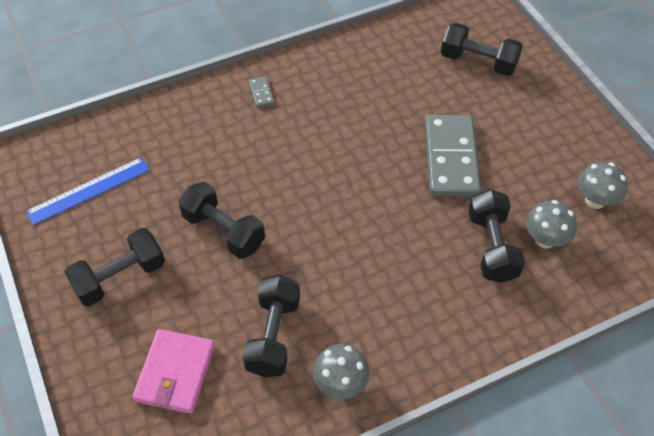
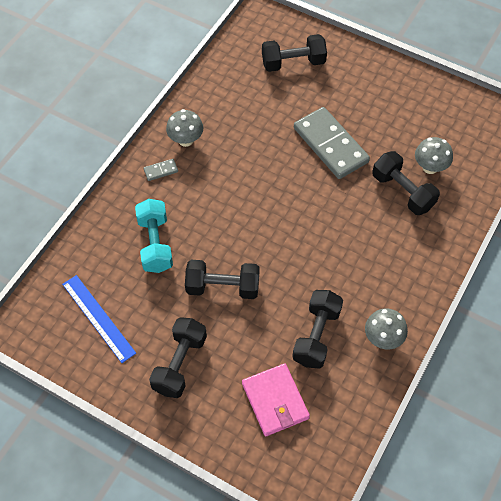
camera: 35 degrees left, 5 degrees up
(89, 190) = (98, 318): blue ruler -> blue ruler turned 60 degrees counterclockwise
(198, 155) = (155, 244): none -> turquoise dumbbell
(261, 93) = (161, 170): grey domino -> grey domino turned 60 degrees counterclockwise
(273, 335) = (316, 336): black dumbbell -> black dumbbell turned 45 degrees clockwise
(595, 200) = (440, 123): grey mushroom -> grey mushroom (186, 140)

